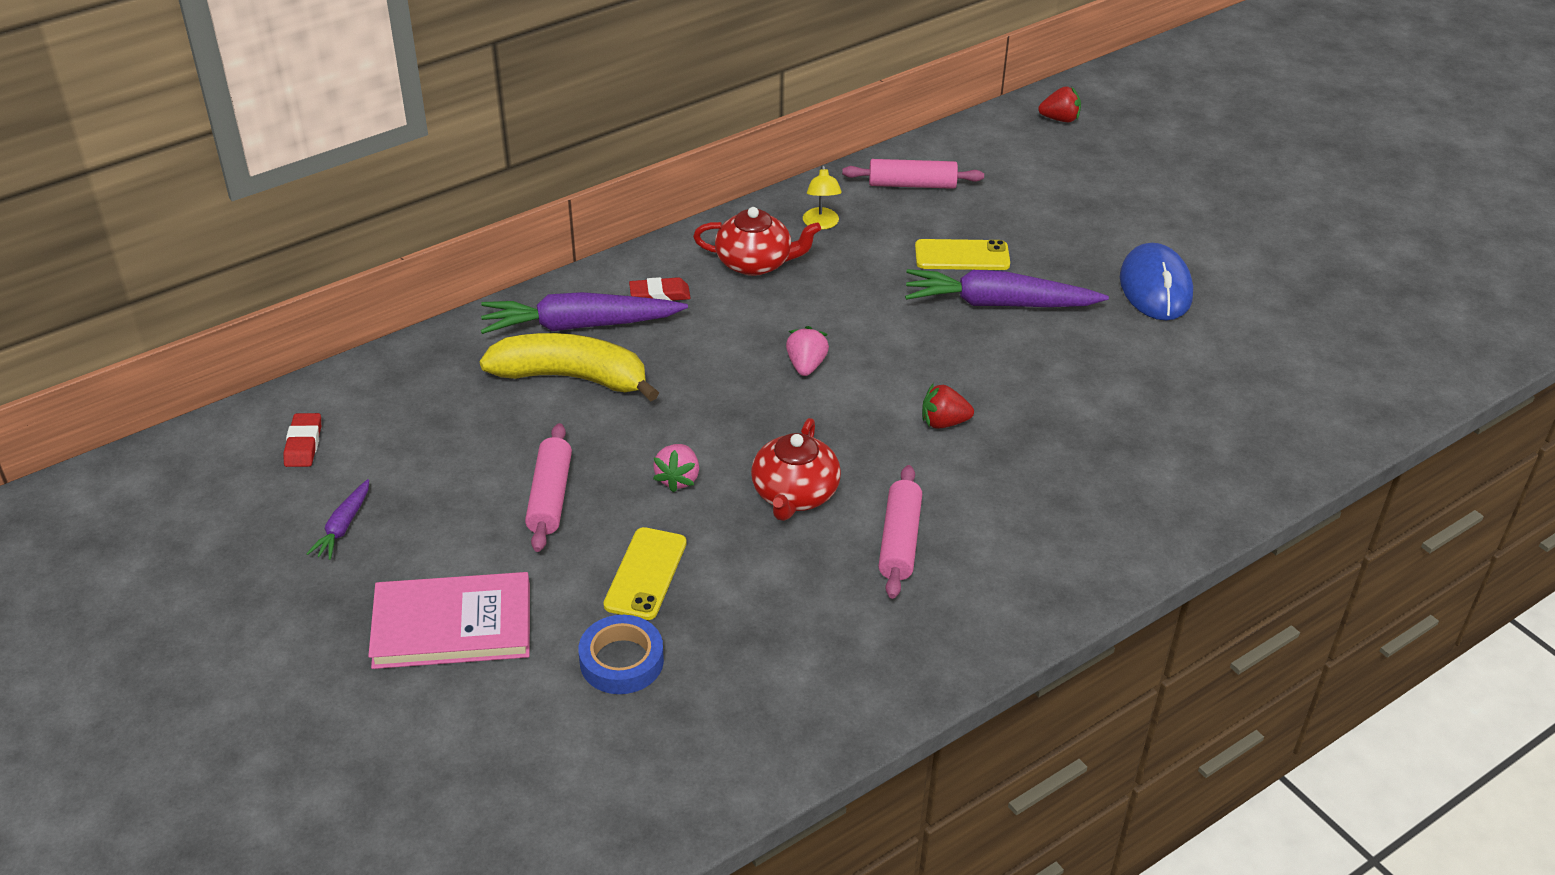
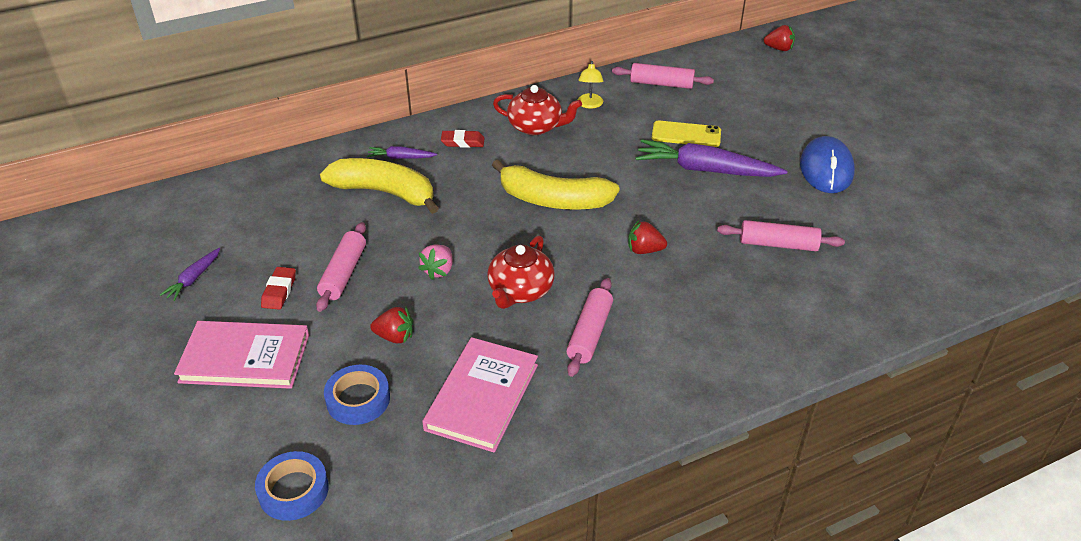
camera: 10 degrees right, 0 degrees up
(303, 444) = (187, 219): red eraser -> red eraser (279, 291)
(573, 785) = (293, 490): none -> blue tape
(579, 325) = (401, 158): purple carrot -> purple carrot, size x0.48
(645, 574) = (395, 337): yellow phone -> red strawberry
(783, 638) = (482, 397): none -> pink book
(806, 365) = (553, 200): pink strawberry -> yellow banana
(1114, 396) = (778, 244): none -> pink rolling pin

